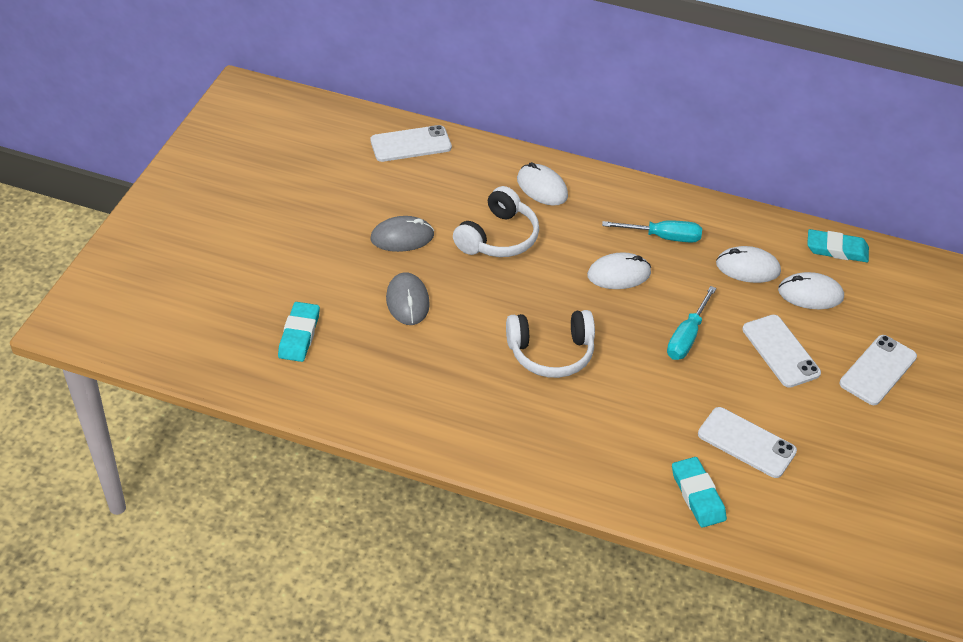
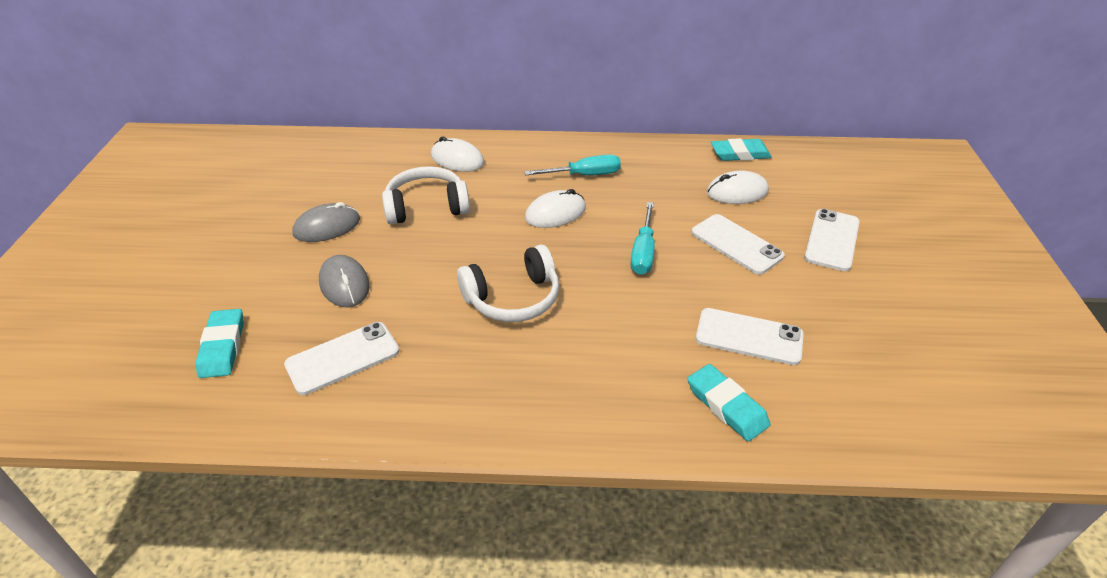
camera: 15 degrees left, 5 degrees down
(411, 144) = (321, 150): white phone -> white phone (343, 358)
(498, 237) = (426, 207): white headphones -> white headphones turned 120 degrees counterclockwise
(747, 268) = (671, 183): white mouse -> none

